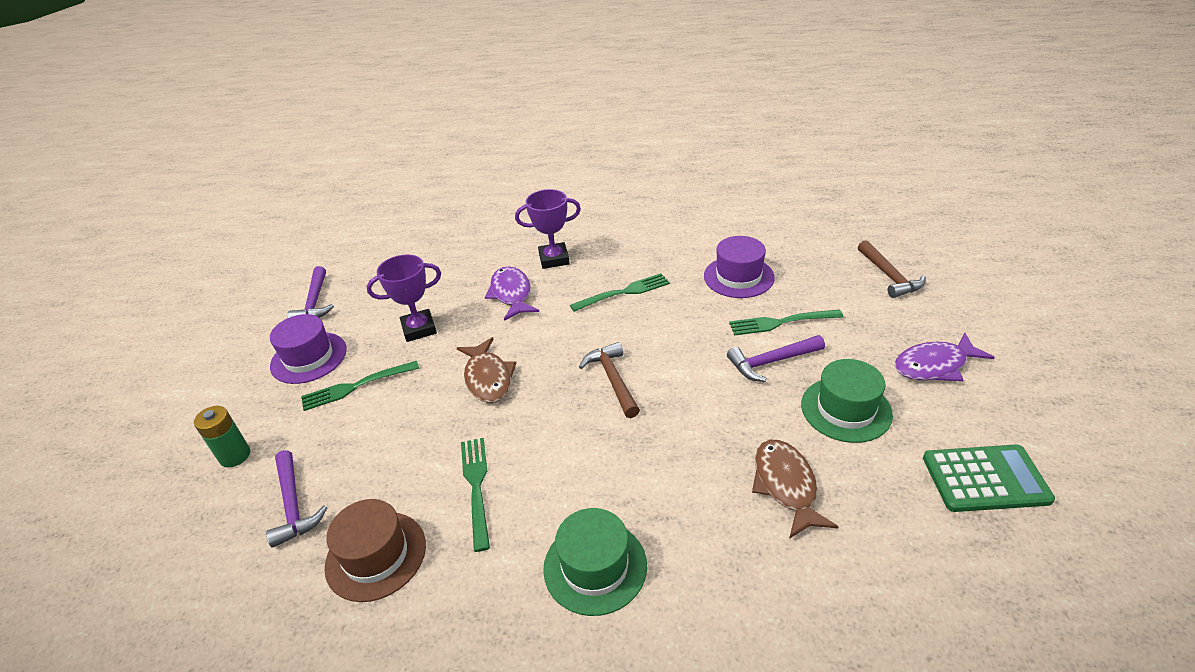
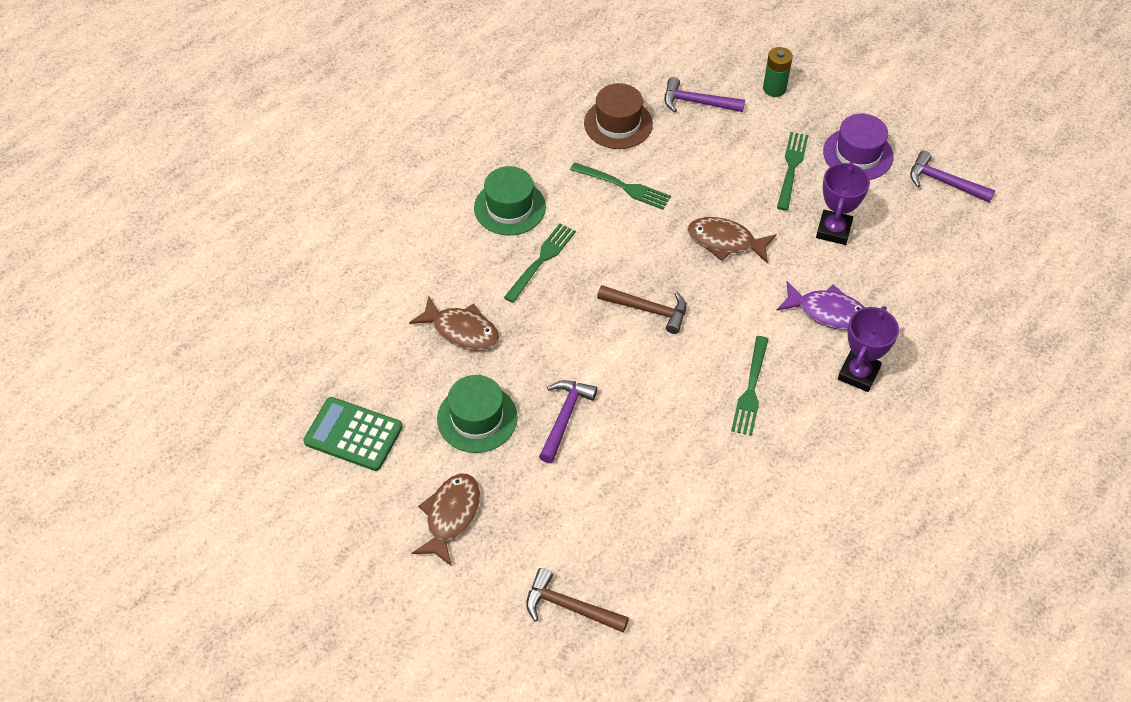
camera: 125 degrees right, 15 degrees up
(738, 277) = (688, 490): purple hat -> none
(781, 322) = (599, 464): green fork -> green fork (541, 260)
(934, 365) = (450, 516): purple fish -> brown fish
(985, 479) = (353, 434): green calculator -> green calculator turned 75 degrees clockwise

